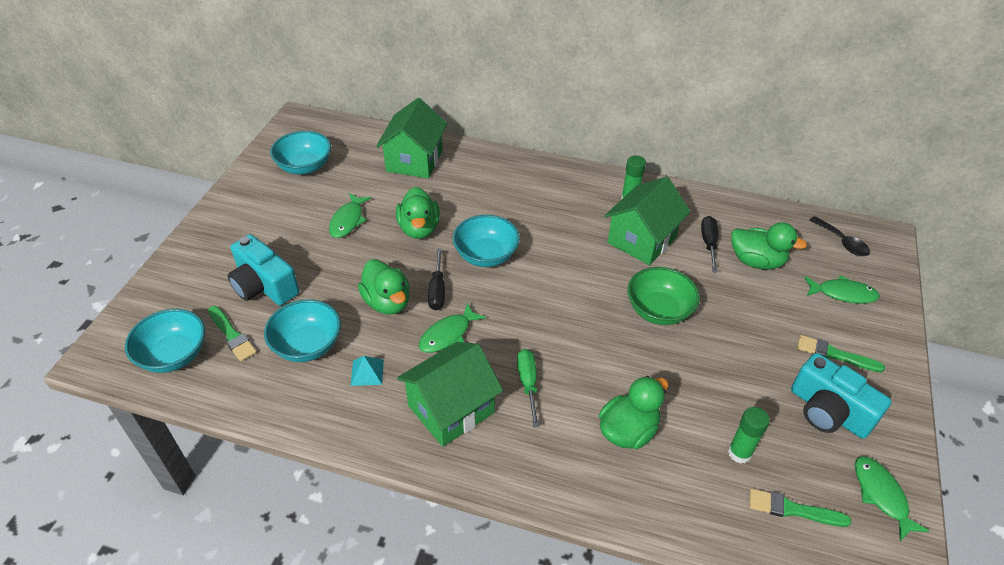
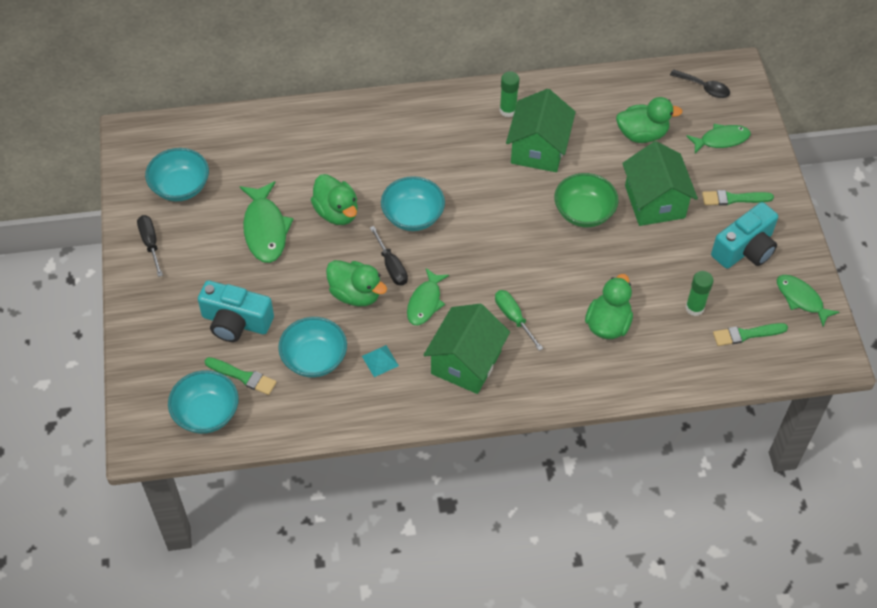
camera: 25 degrees left, 10 degrees up
(348, 220) = (265, 229): green fish -> green fish, size x1.50
(414, 160) = (284, 140): green house -> green house (654, 202)
(709, 244) = (596, 131): black screwdriver -> black screwdriver (150, 244)
(828, 411) = (745, 249): turquoise camera -> turquoise camera turned 60 degrees counterclockwise

